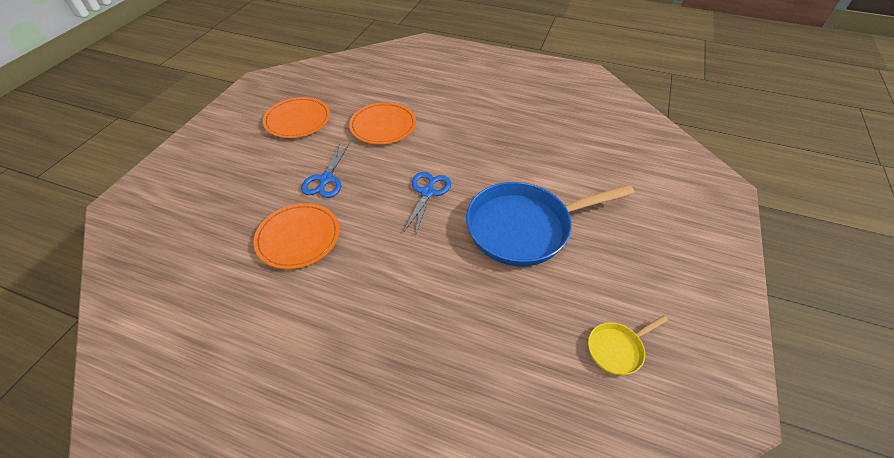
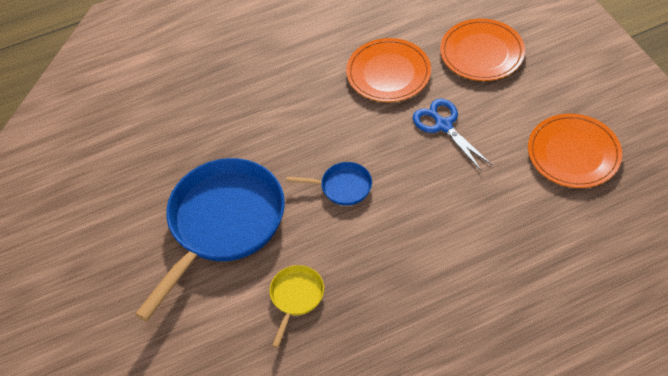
camera: 140 degrees right, 5 degrees up
(383, 126) = (485, 221): orange plate -> orange plate (481, 53)
(427, 192) = (342, 187): blue scissors -> blue pan
(617, 349) = (79, 184): yellow pan -> yellow pan (296, 297)

